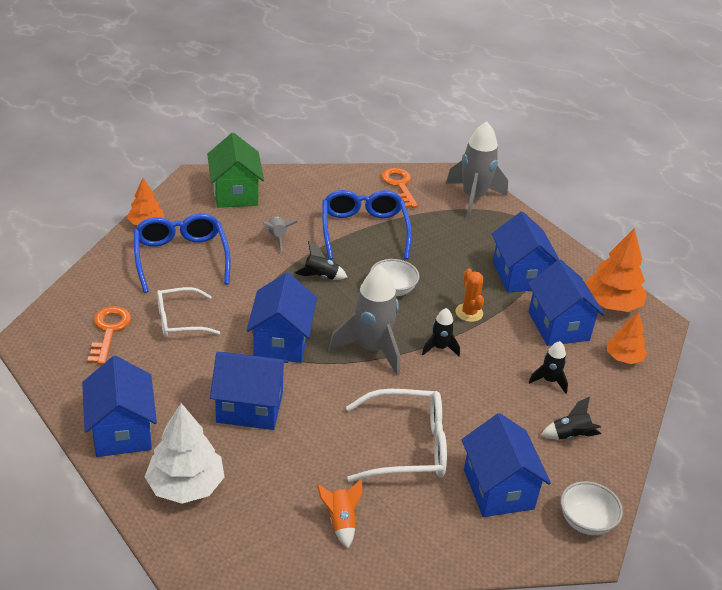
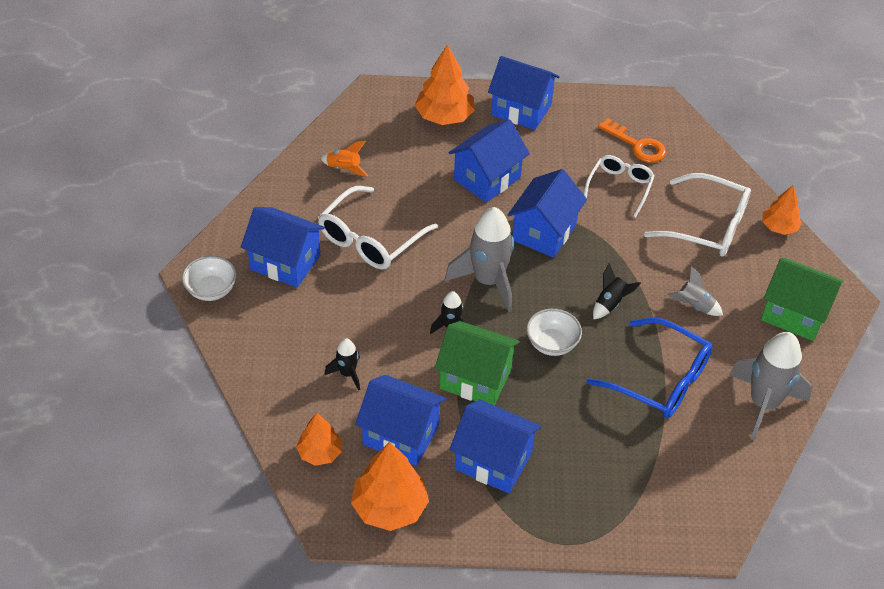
camera: 130 degrees right, 10 degrees up
(181, 257) = (708, 226): blue glasses -> white glasses
(185, 485) = (444, 116): white tree -> orange tree
(281, 342) = (544, 232): blue house -> blue house turned 75 degrees clockwise
(399, 185) = (725, 465): orange key -> none
(469, 313) = (475, 379): orange cactus -> green house
(473, 198) = (654, 521): grey rocket -> grey rocket (763, 403)
(570, 436) = (284, 341): black rocket -> none

